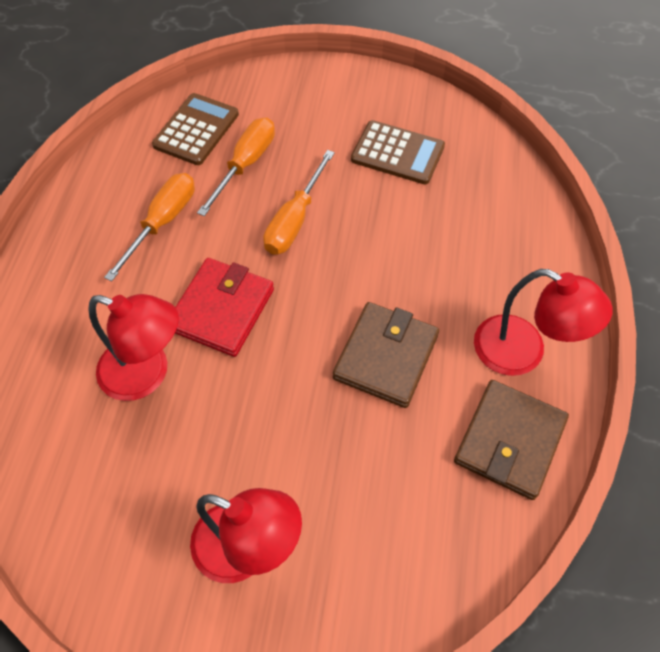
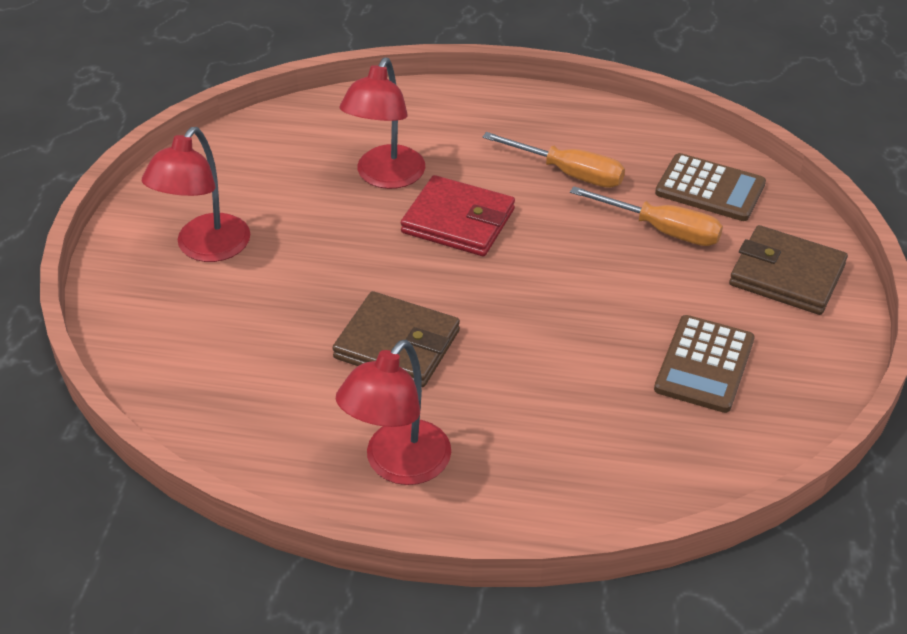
camera: 90 degrees right, 15 degrees down
(295, 220) = (582, 272): orange screwdriver -> none
(509, 441) = (287, 441): brown wallet -> brown wallet (786, 275)

